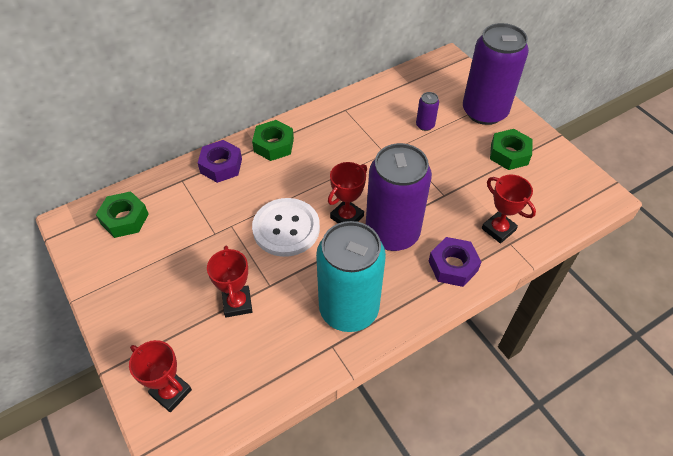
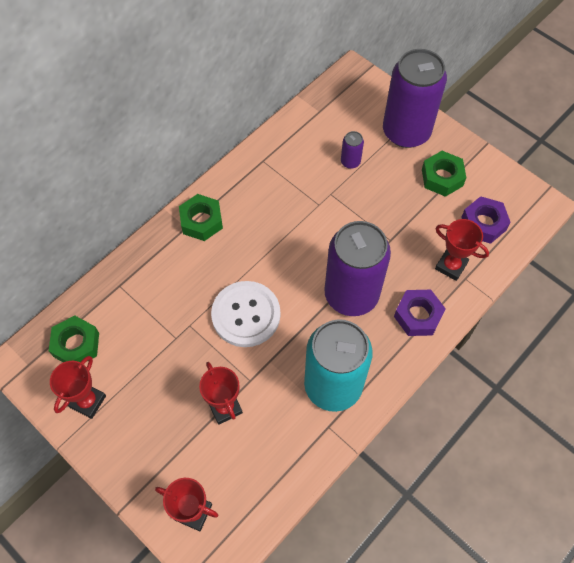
camera: 15 degrees left, 10 degrees up
(221, 166) = (154, 259): purple nut -> purple nut (483, 223)
(347, 217) = (302, 287): red trophy -> red trophy (88, 401)

